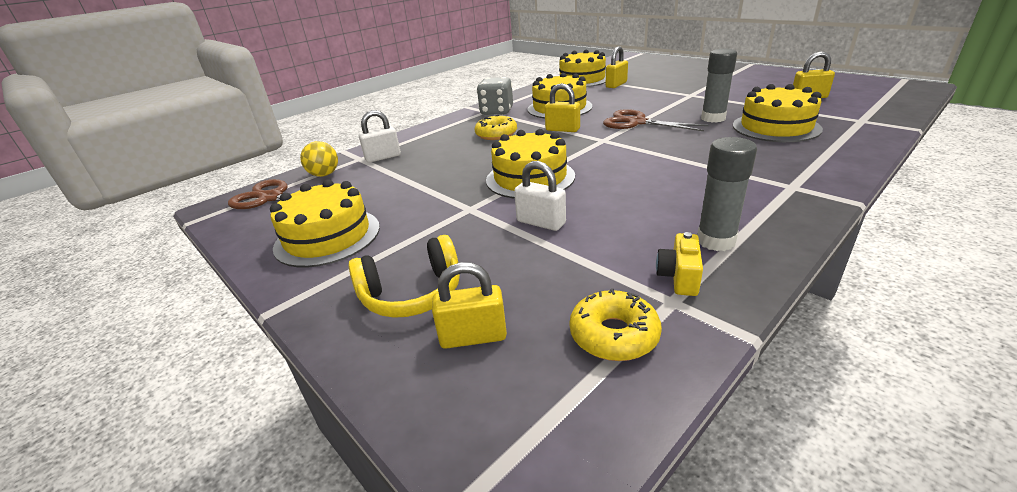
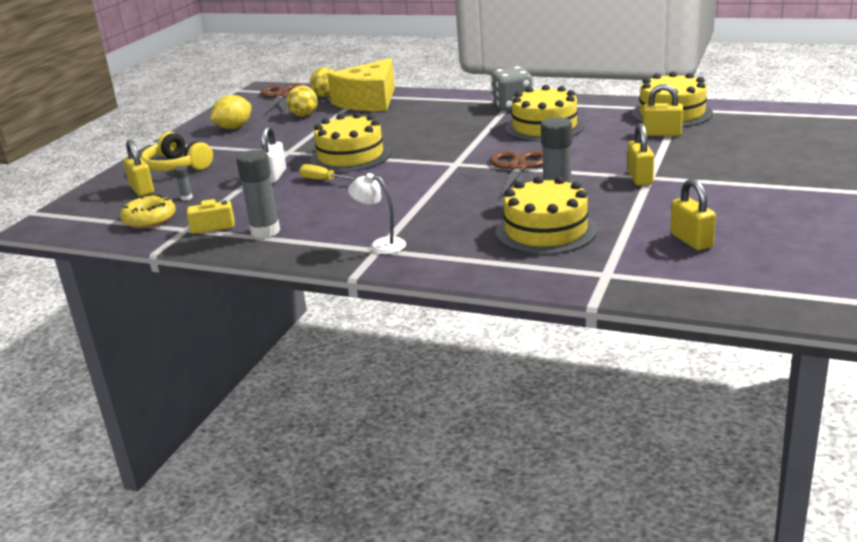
camera: 65 degrees right, 5 degrees down
(327, 237) = (234, 128): yellow cake -> yellow lemon
(365, 190) = (304, 115): none -> yellow ball
(383, 157) = (368, 101): white padlock -> yellow cheese
(496, 134) = (445, 122): yellow donut -> none
(552, 293) = (186, 198): none -> grey glue stick
(562, 129) = (475, 142): yellow padlock -> yellow padlock (639, 178)
(583, 196) = (323, 180): none -> yellow screwdriver
(782, 184) = (381, 245): none -> white lamp

